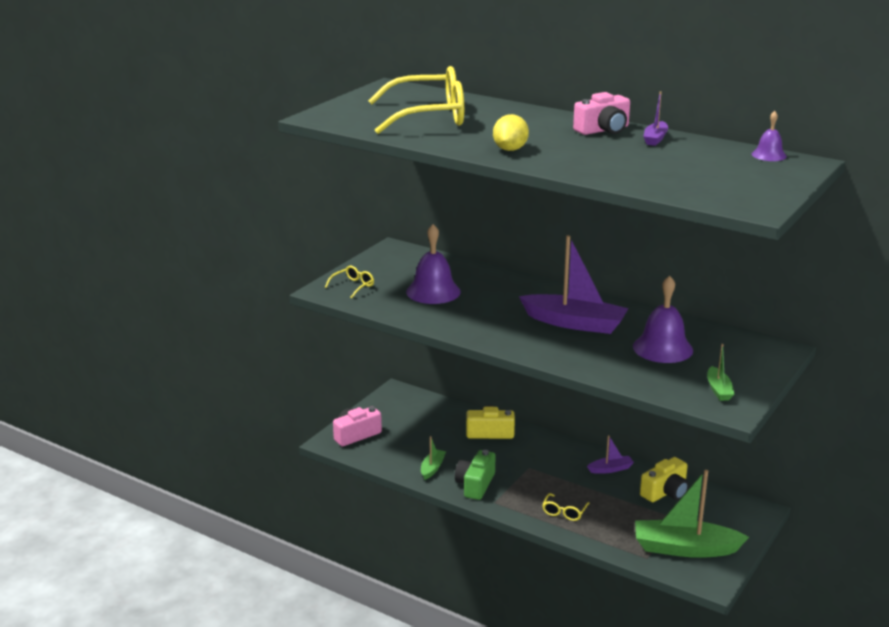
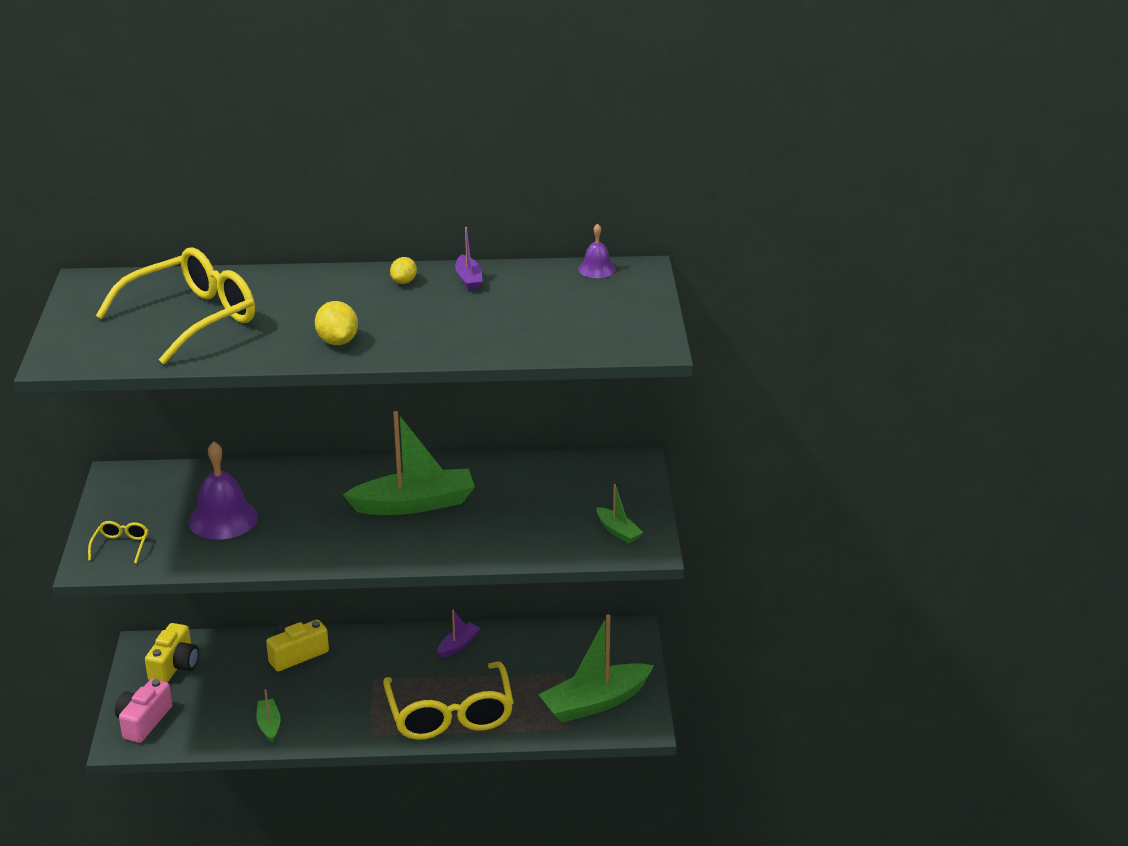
camera: 35 degrees left, 5 degrees up
(475, 484) = (332, 724): green camera -> none
(564, 512) = (450, 715): yellow glasses -> yellow glasses, size x2.46
(575, 323) = (414, 504): purple boat -> green boat
(603, 130) = (404, 282): pink camera -> yellow lemon
(662, 348) = (526, 502): purple bell -> none
(665, 492) = (532, 648): yellow camera -> yellow camera (174, 666)

